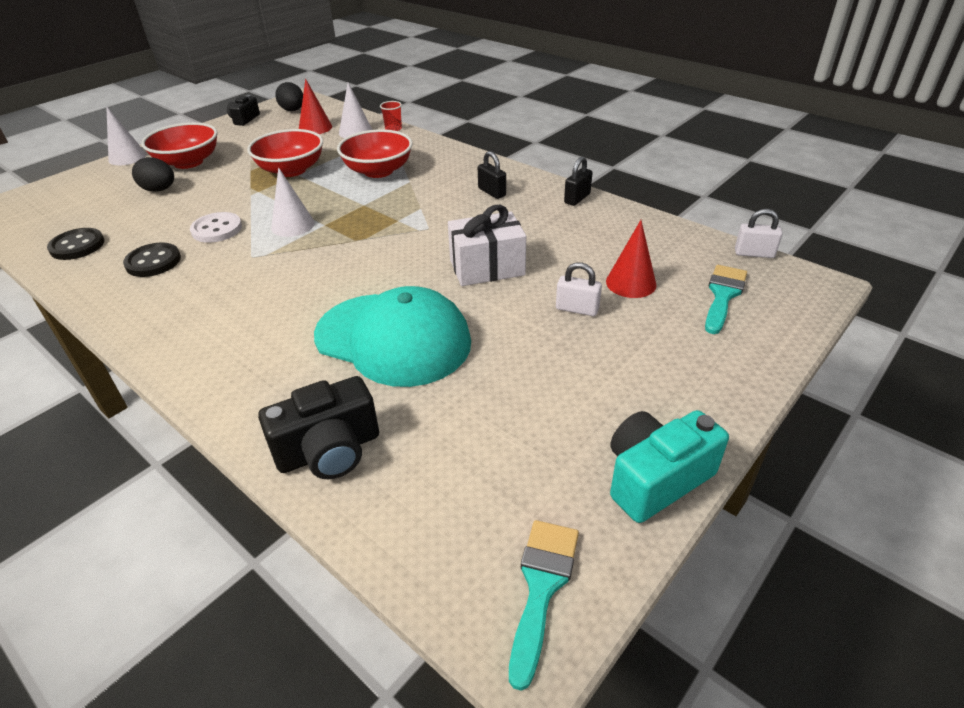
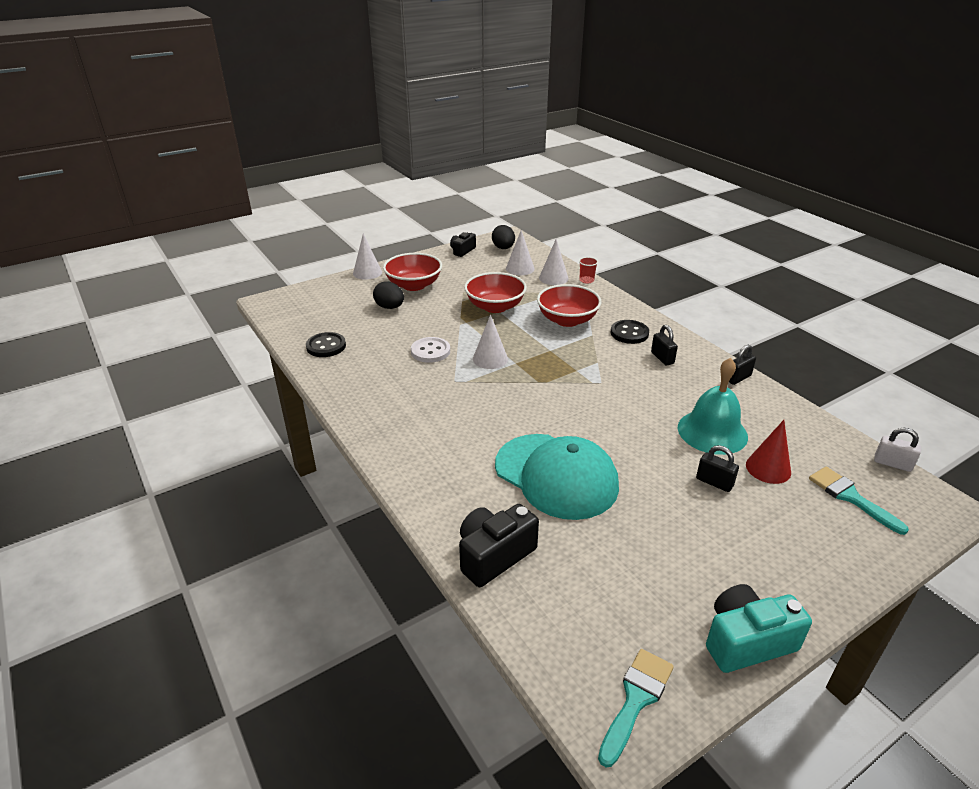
camera: 15 degrees right, 5 degrees down
(153, 262) = (380, 371): black button -> black button (629, 333)
(315, 128) = (520, 268): red cone -> white cone
(329, 450) = (494, 555): black camera -> black camera turned 150 degrees clockwise
(487, 267) = (644, 428): white gift -> none
(562, 257) = (712, 432): none -> turquoise bell
(577, 309) = (714, 482): white padlock -> black padlock
(723, 295) = (850, 497): turquoise brush -> turquoise brush turned 75 degrees counterclockwise

